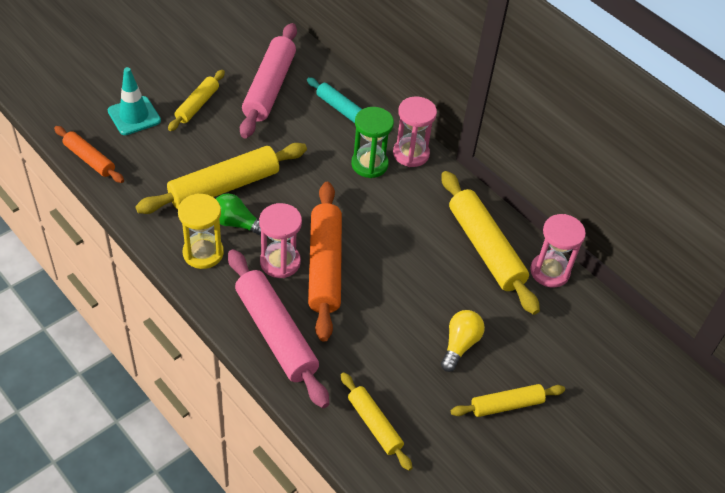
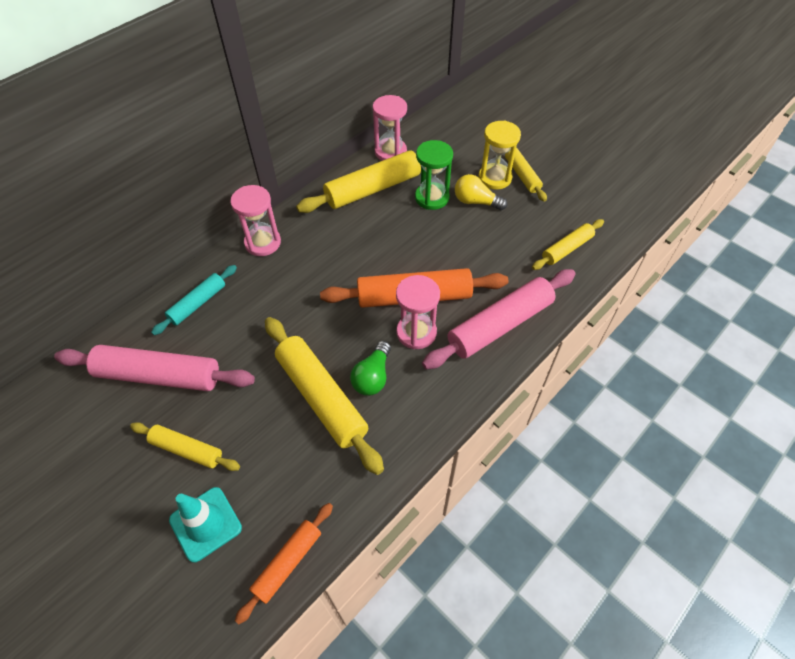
camera: 90 degrees left, 5 degrees up
(203, 253) = (417, 402): yellow hourglass -> yellow hourglass (494, 178)
(369, 164) = (279, 273): green hourglass -> green hourglass (432, 198)

